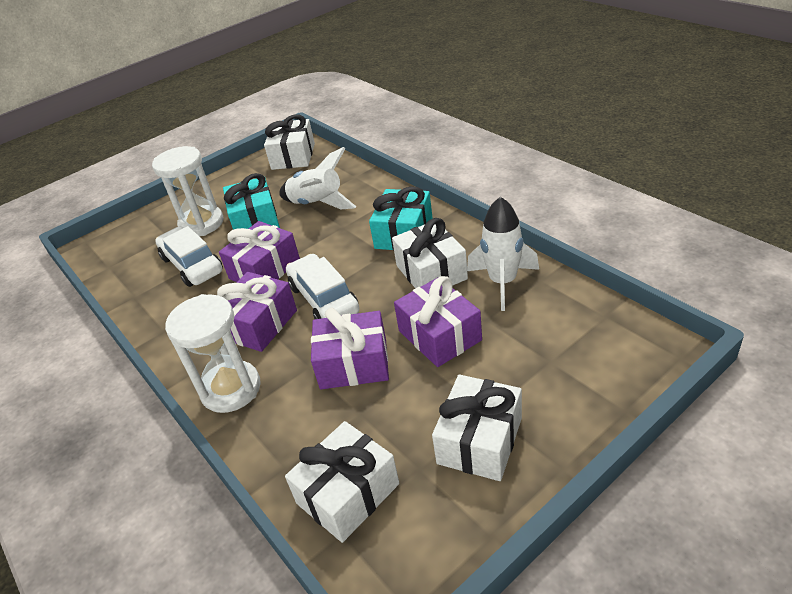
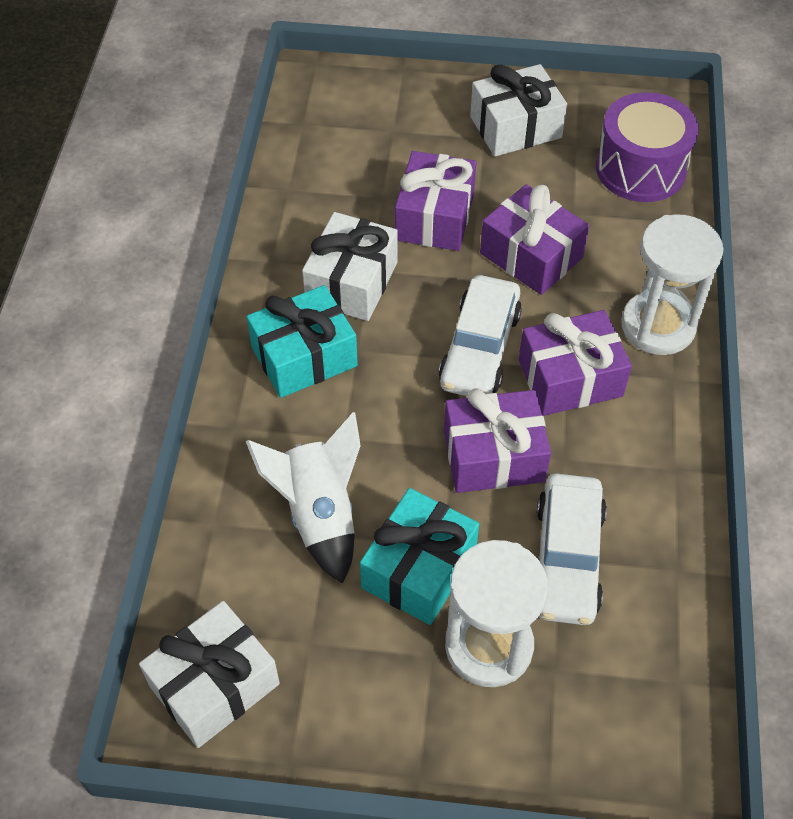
camera: 140 degrees left, 15 degrees up
(348, 493) = (640, 169): white gift -> purple drum
(502, 282) = (317, 215): white rocket -> none

